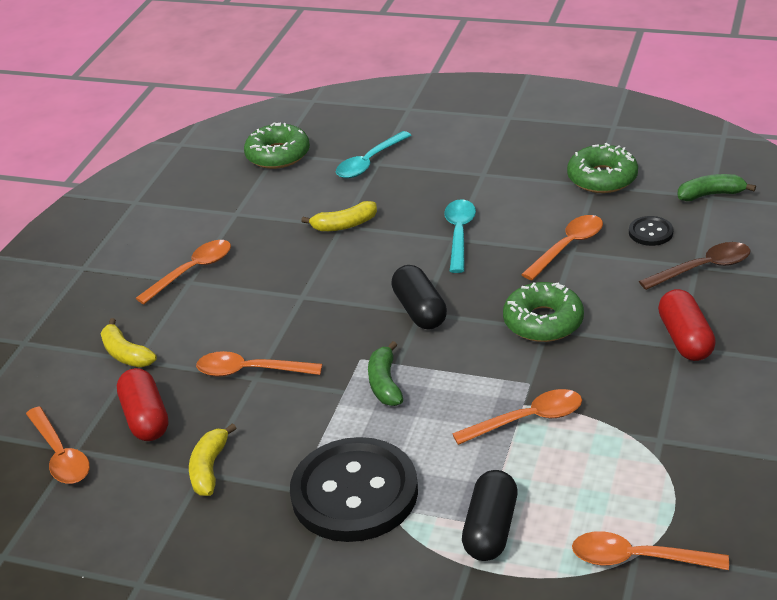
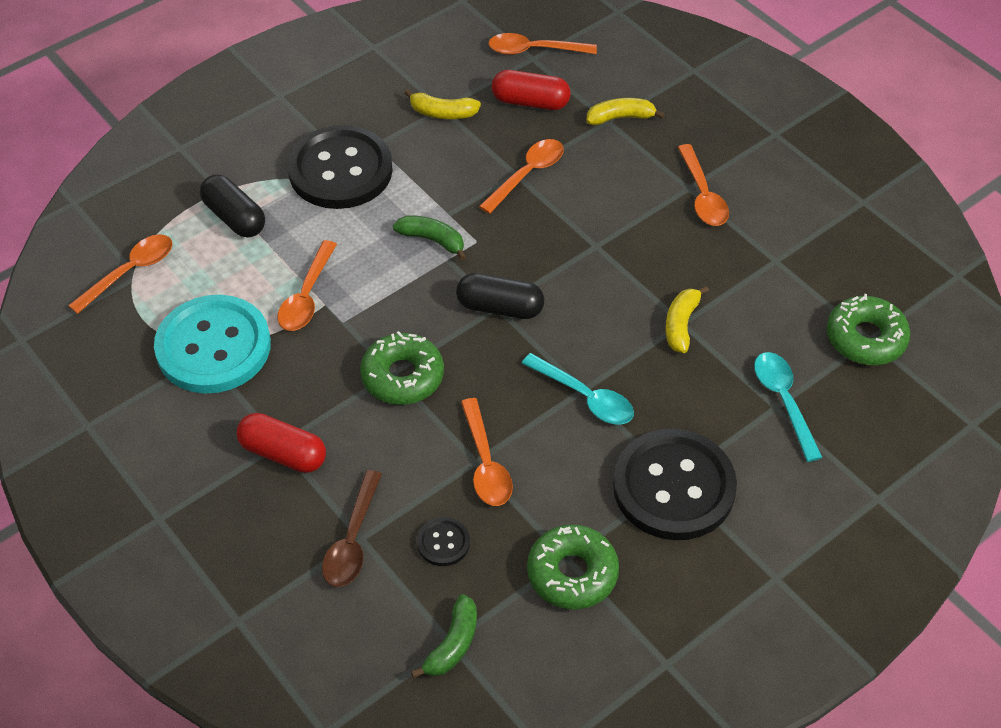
camera: 120 degrees right, 15 degrees up
(209, 468) = (442, 113): yellow banana -> yellow banana turned 150 degrees clockwise
(489, 172) = (674, 487): none -> black button
(645, 441) = (213, 347): none -> turquoise button

